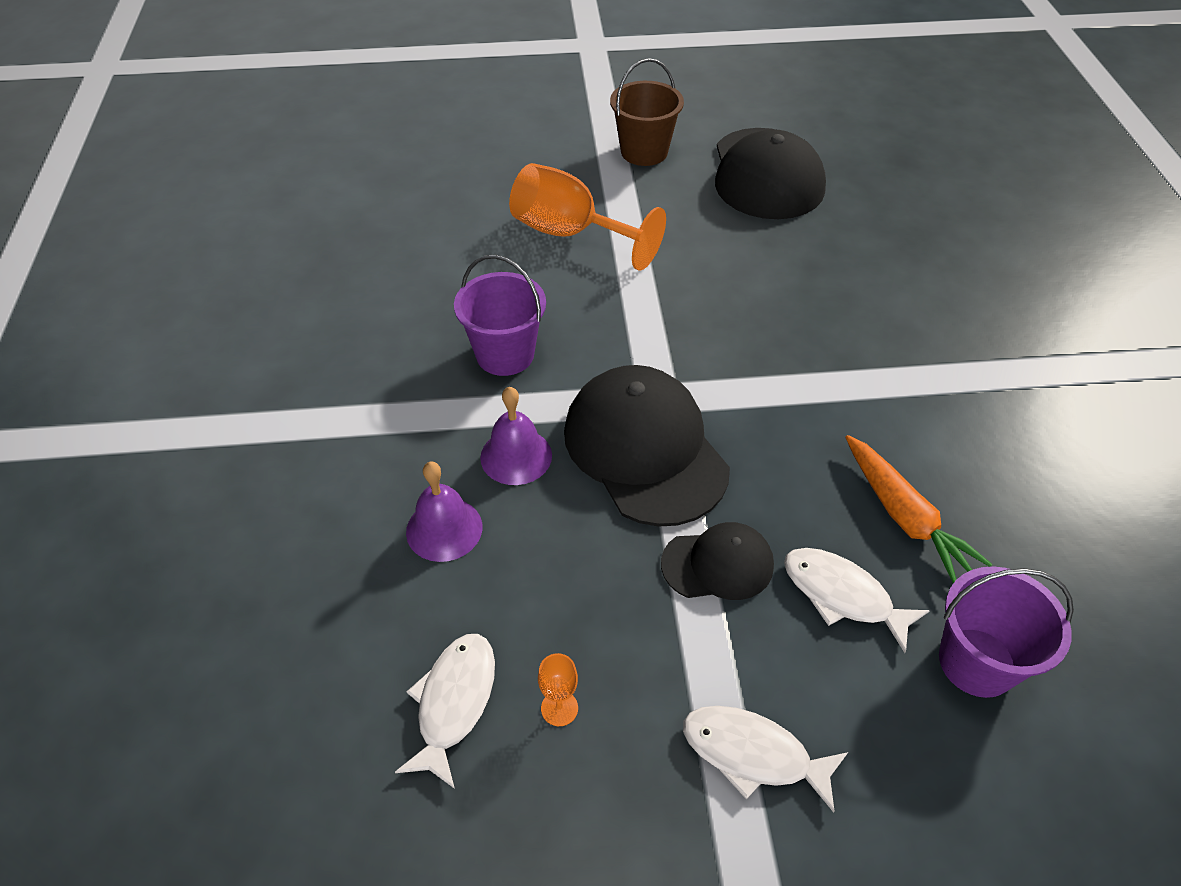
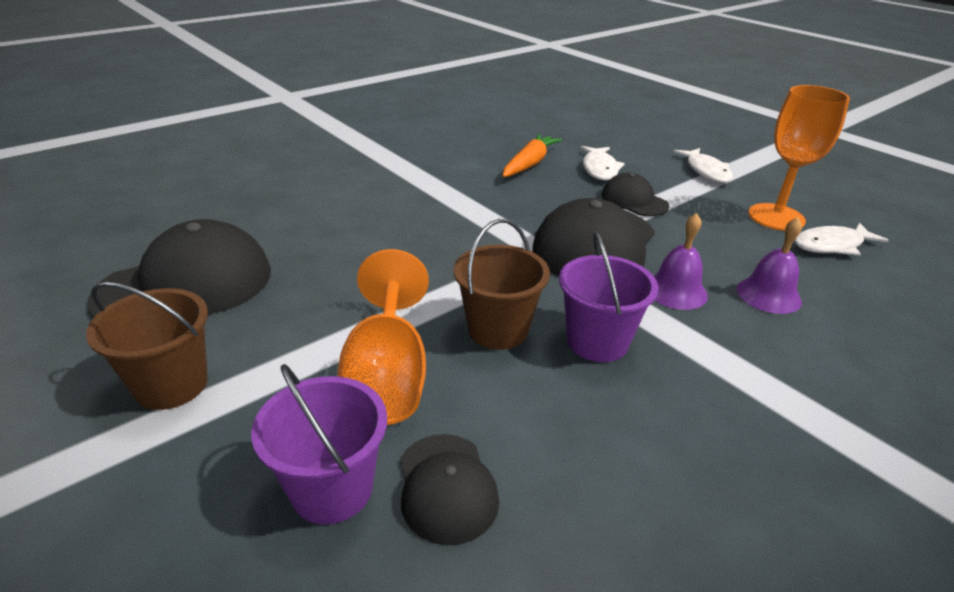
camera: 125 degrees left, 15 degrees down
(459, 224) = (446, 487): none -> black cap
(559, 708) = (776, 217): orange goblet -> orange goblet, size x2.47
(570, 306) = (498, 330): none -> brown bucket
(976, 662) = (586, 140): purple bucket -> purple bucket (332, 489)

